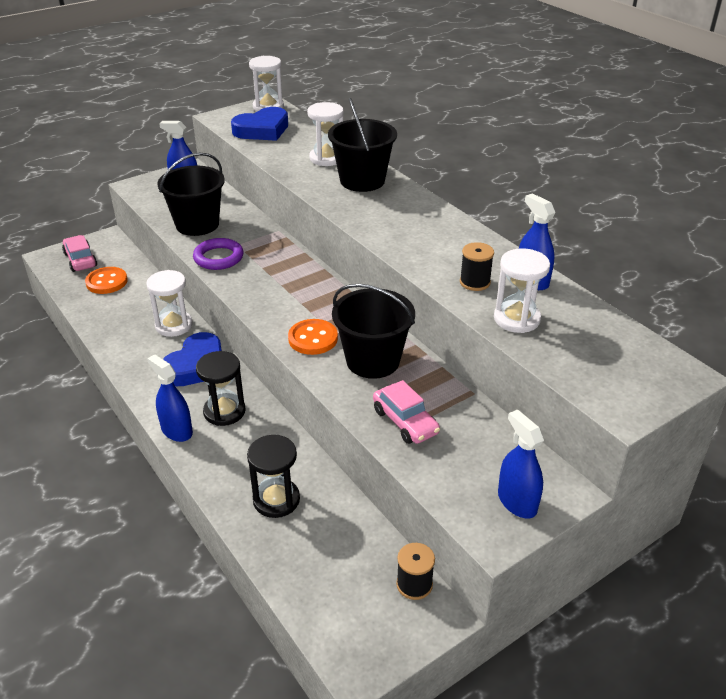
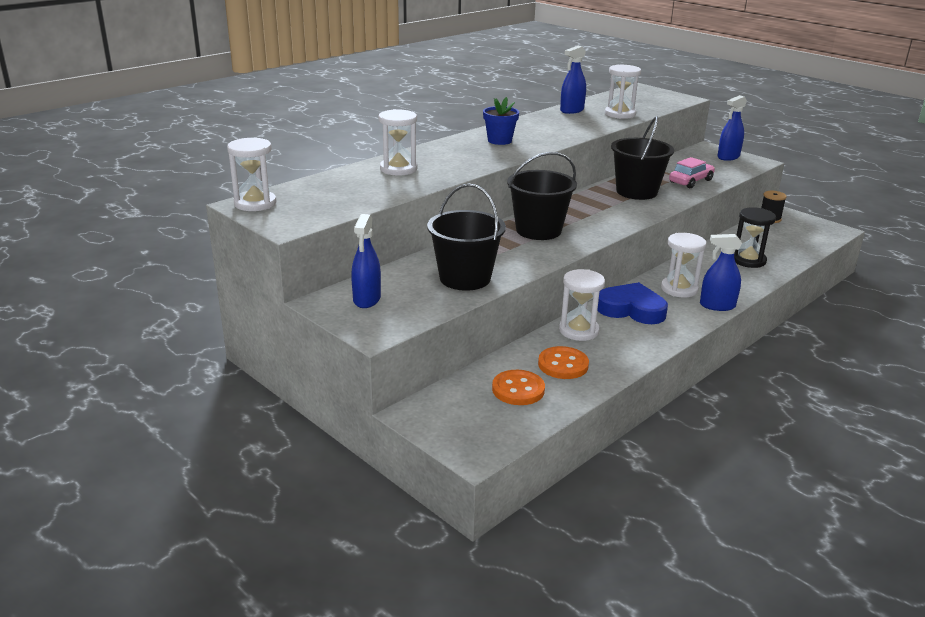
camera: 100 degrees left, 10 degrees down
(80, 260) = (475, 423): pink car -> none
(177, 431) = (717, 305): blue spray bottle -> blue spray bottle turned 60 degrees clockwise
(218, 257) = (528, 259): purple ring -> none
(224, 411) = (679, 289): black hourglass -> white hourglass
(262, 130) = (328, 201): blue heart -> none
(313, 338) = (626, 211): orange button -> orange button (563, 365)
(362, 181) = (443, 155): black bucket -> black bucket (538, 230)
(403, 214) = (499, 141): none -> blue flower pot
(475, 282) = (585, 122): black spool -> none

